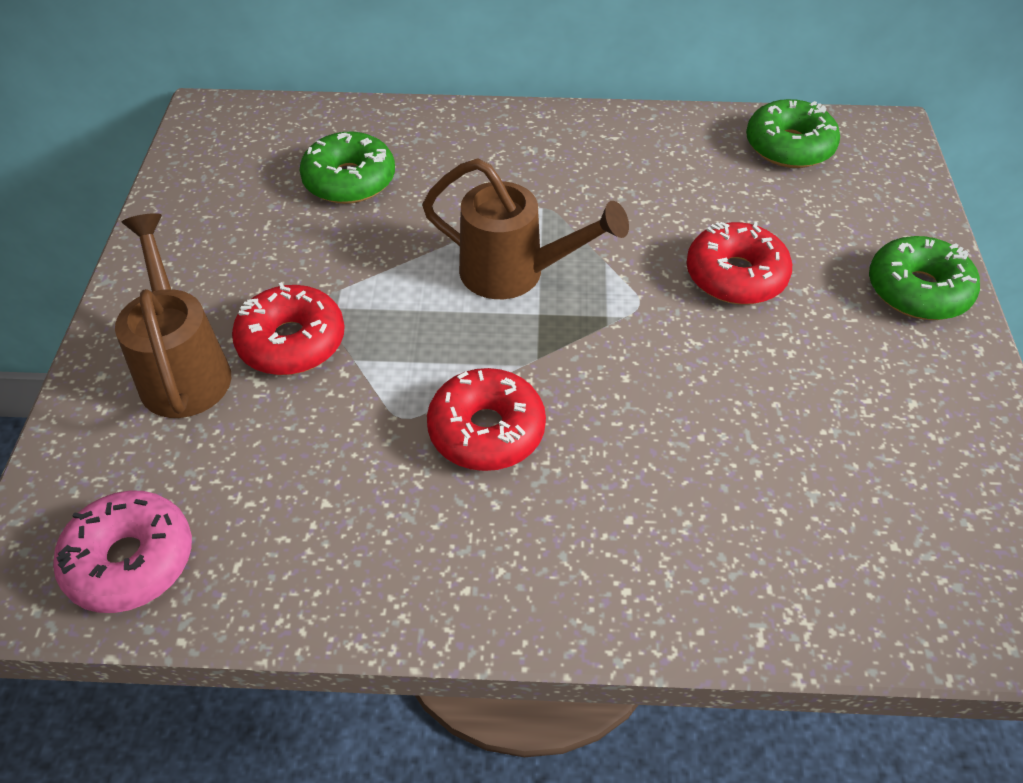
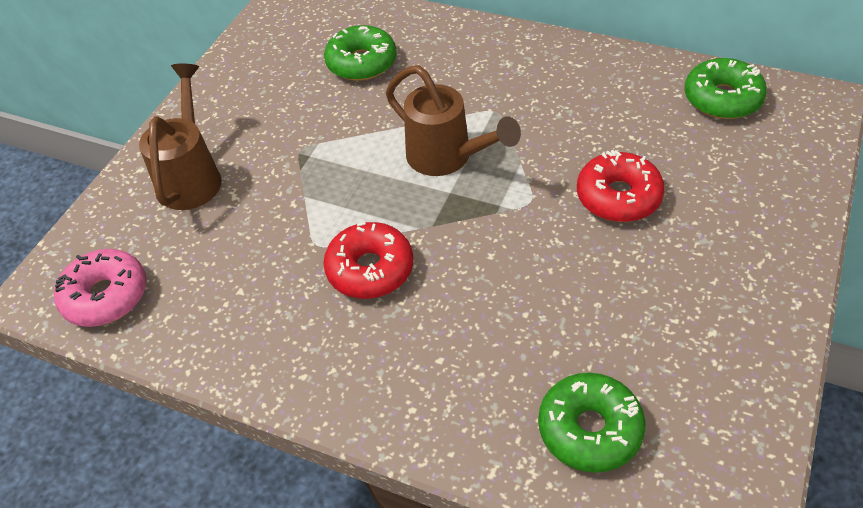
camera: 25 degrees right, 0 degrees up
(292, 342) = (268, 174): red donut -> none
(917, 290) = (769, 242): green donut -> green donut (589, 429)

